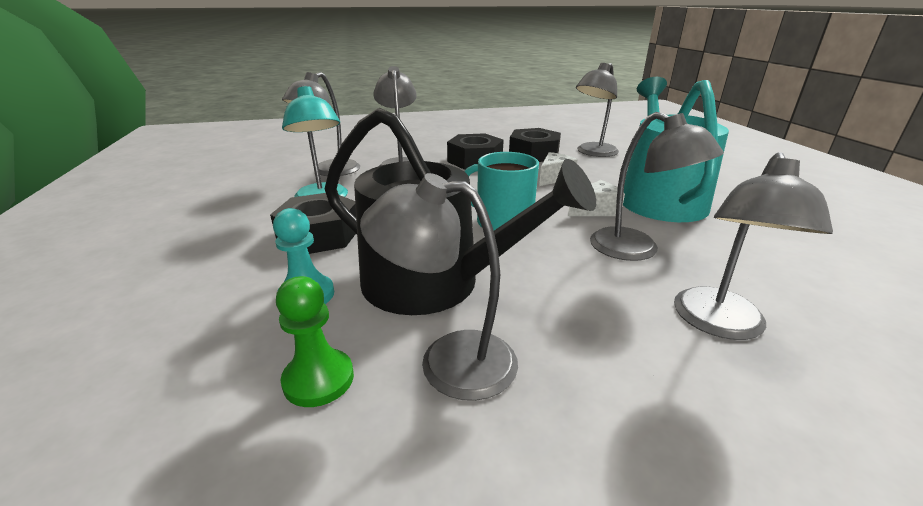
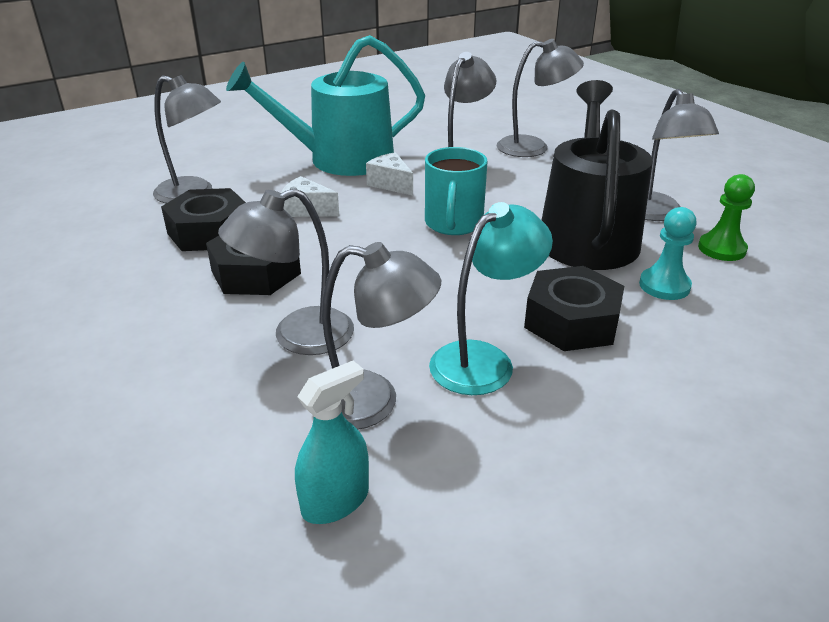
camera: 110 degrees left, 5 degrees up
(286, 160) = (335, 501): none -> turquoise spray bottle

